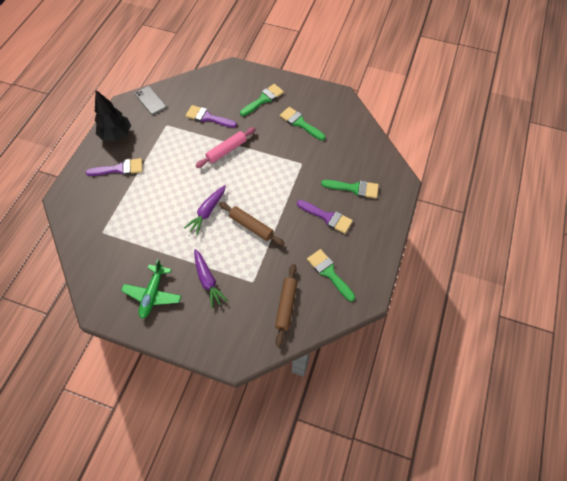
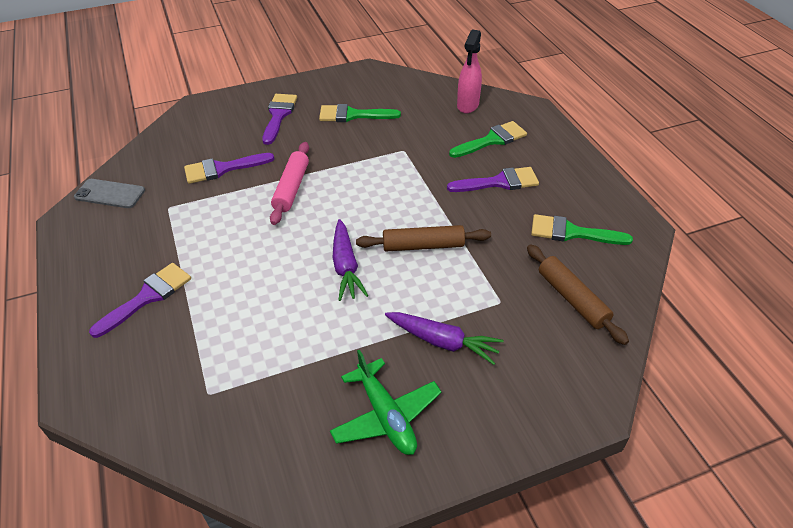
camera: 40 degrees left, 15 degrees down
(116, 135) = (95, 260): black tree -> none
(263, 99) = (278, 115): green brush -> purple brush
(367, 156) = (467, 105): none -> pink spray bottle

